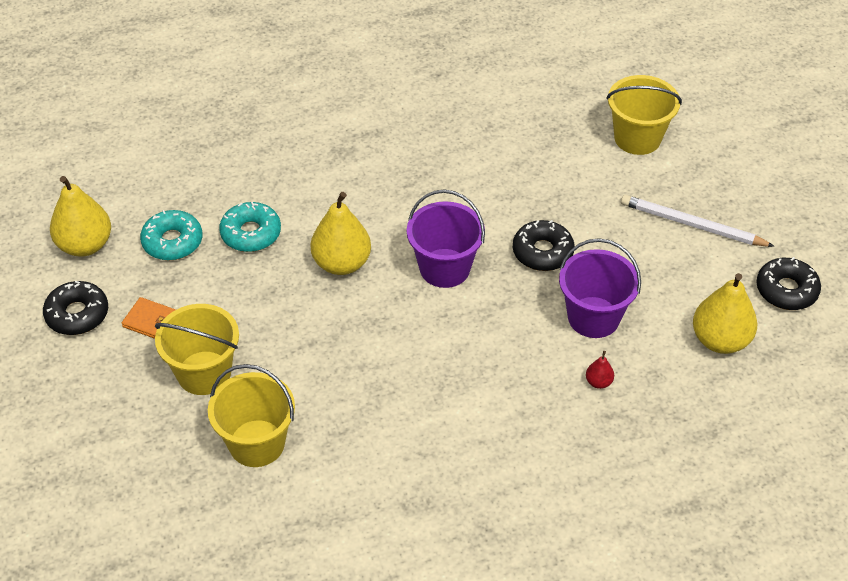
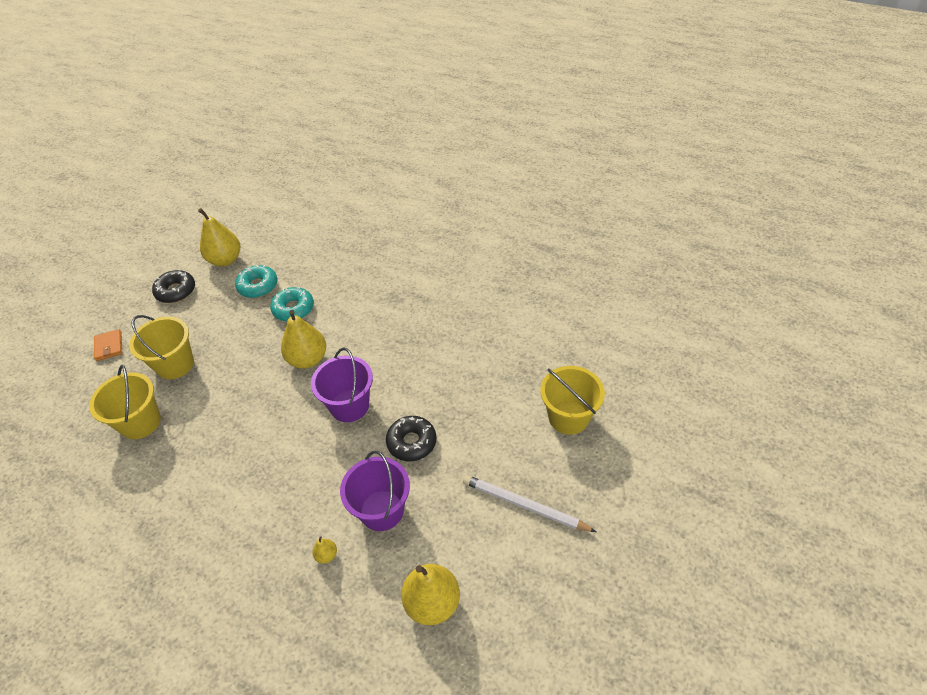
camera: 50 degrees right, 0 degrees up
(152, 321) = (195, 319): orange wallet -> orange wallet (109, 346)
(598, 382) = (326, 555): red pear -> yellow pear
(692, 225) = (524, 505): white pencil -> white pencil turned 45 degrees counterclockwise
(786, 290) = (525, 612): black donut -> none

